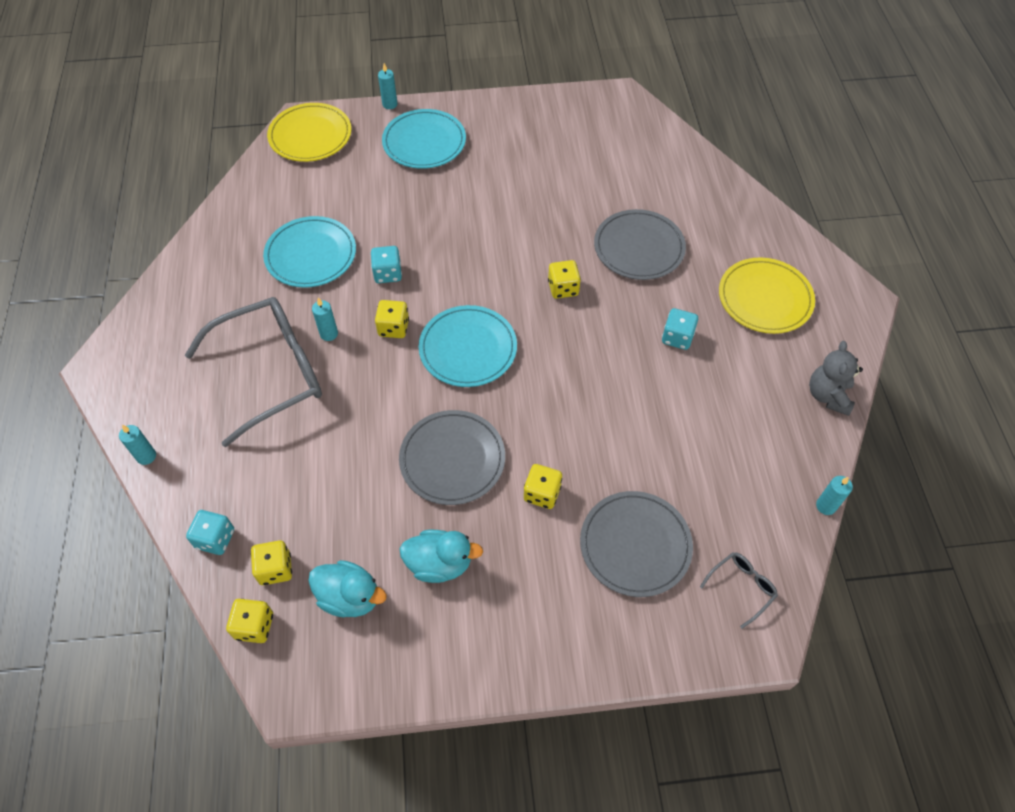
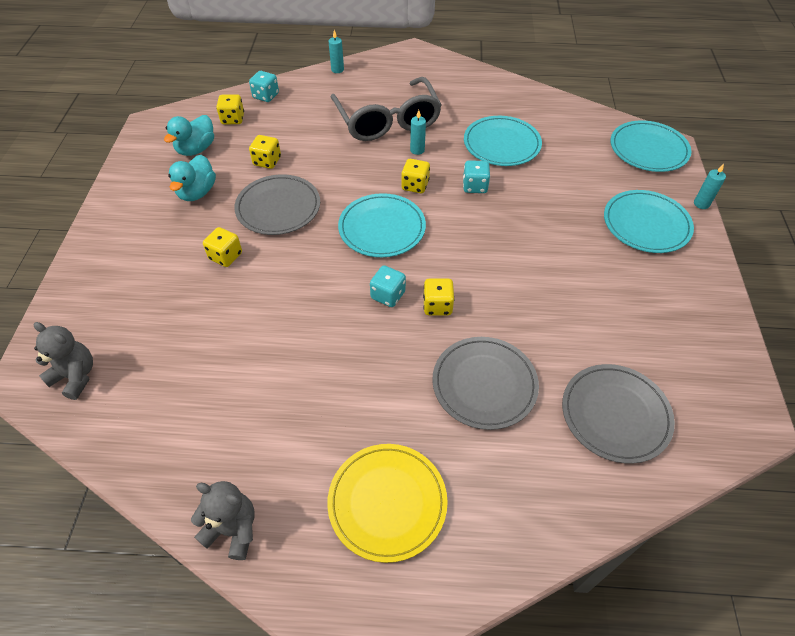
camera: 100 degrees right, 5 degrees down
(254, 626) = (199, 110): yellow dice -> yellow dice (267, 161)
(310, 136) = (648, 149): yellow plate -> turquoise plate
(635, 545) = (152, 308): grey plate -> grey plate (615, 414)
(677, 337) = (353, 392): turquoise dice -> turquoise dice (388, 295)
(741, 587) = (75, 376): grey glasses -> grey teddy bear
(826, 506) = (110, 477): turquoise candle -> none

